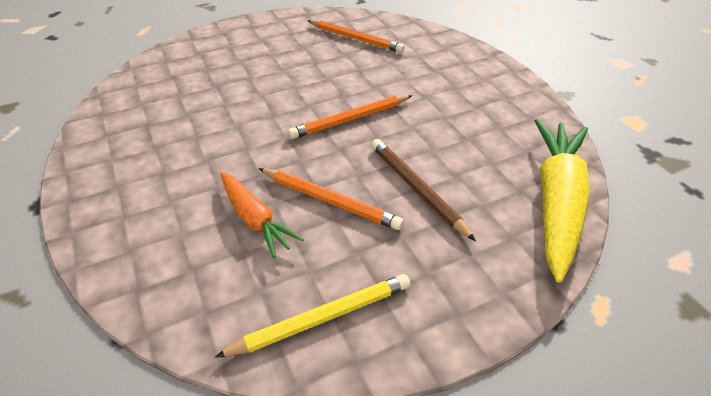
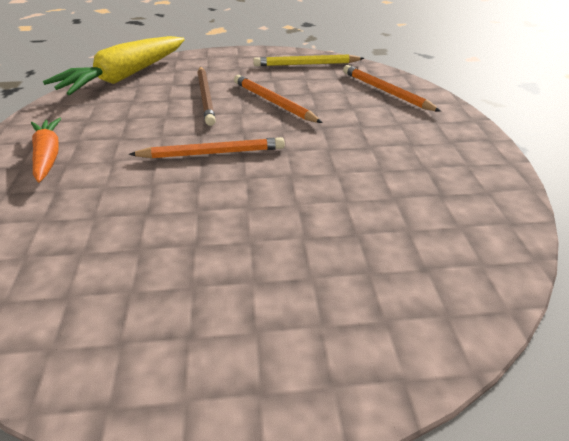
camera: 160 degrees left, 5 degrees down
(255, 219) = (332, 102): orange carrot -> orange carrot (48, 156)
(355, 39) = (90, 280): orange pencil -> orange pencil (386, 91)

